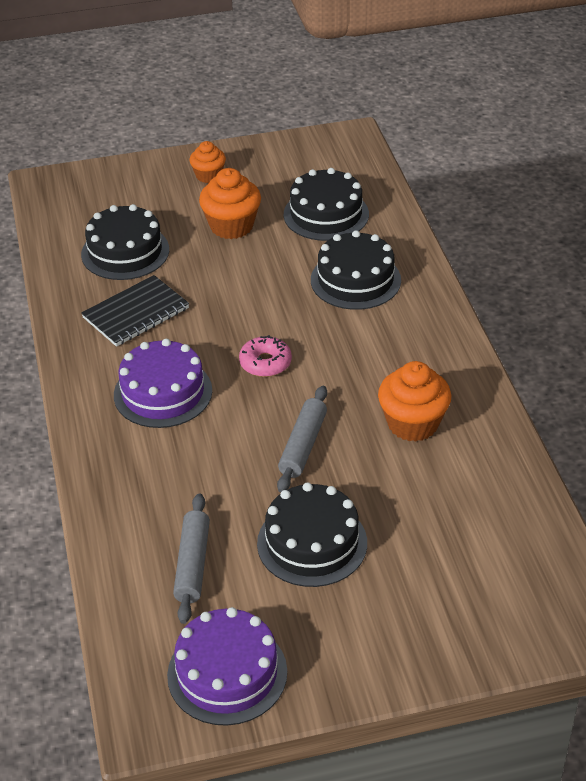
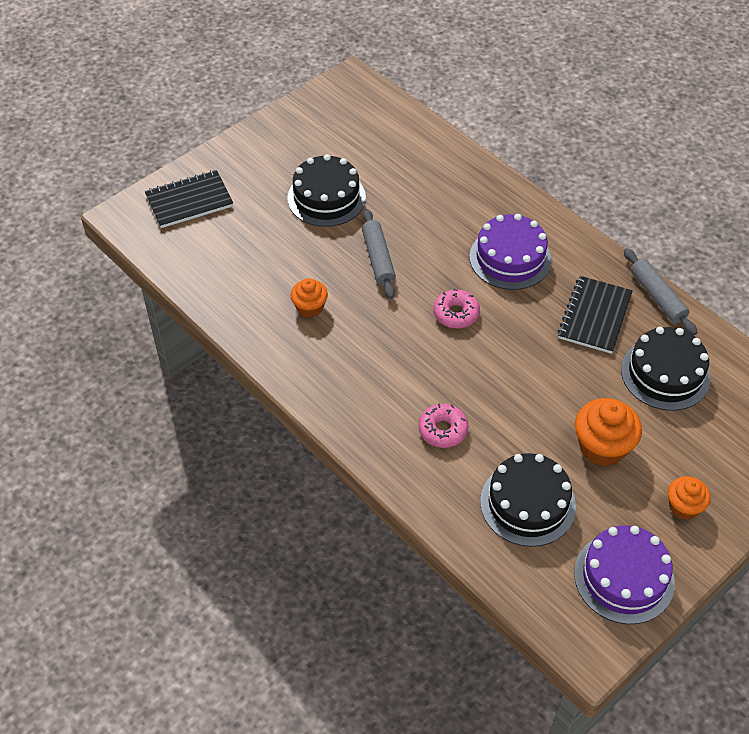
camera: 150 degrees right, 10 degrees up
(193, 564) = (390, 158): grey rolling pin -> grey rolling pin (657, 297)
(227, 673) = (326, 114): purple cake -> purple cake (624, 577)
(355, 280) = (443, 430): black cake -> pink donut
(413, 423) = (310, 307): orange cupcake -> orange cupcake, size x0.62
(493, 612) = (189, 201): none -> black notebook

